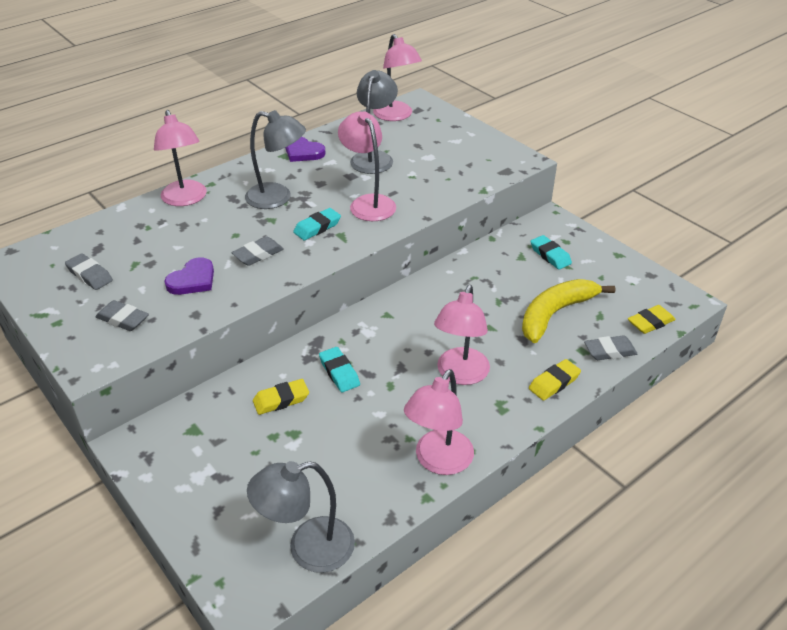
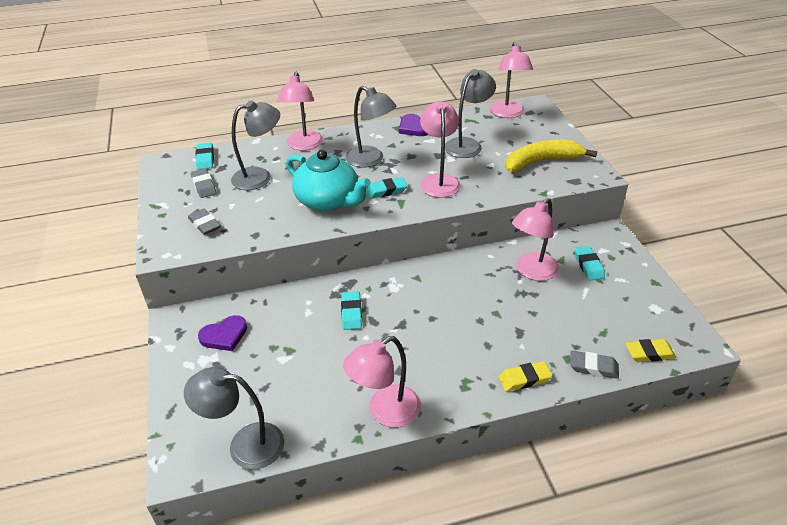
camera: 25 degrees right, 0 degrees up
(68, 243) = (205, 159): none -> turquoise eraser
(155, 248) = (260, 177): none -> grey lamp
(192, 280) = (269, 208): purple heart -> purple heart (224, 335)
(258, 254) = (328, 201): grey eraser -> turquoise teapot
(281, 400) = (295, 321): yellow eraser -> none
(460, 375) = (447, 346): pink lamp -> pink lamp (531, 272)
(555, 314) = (562, 318): yellow banana -> yellow banana (541, 161)

